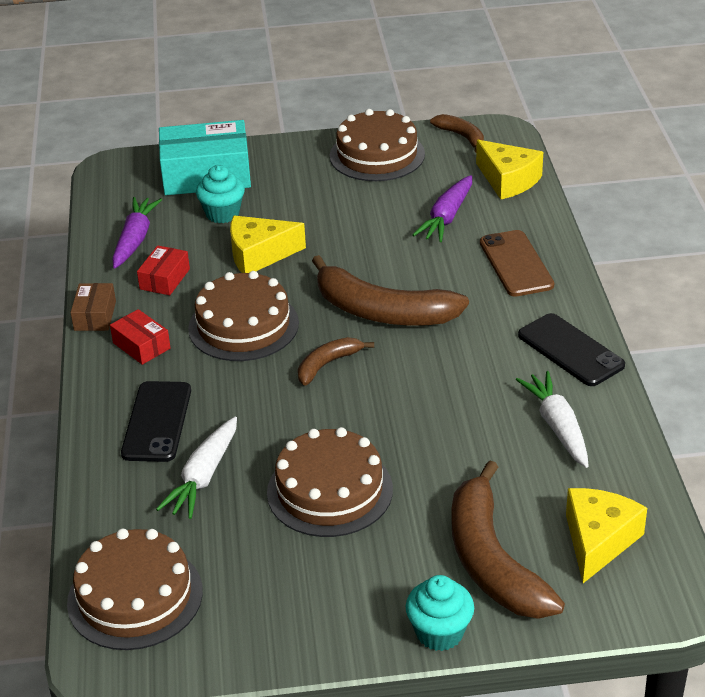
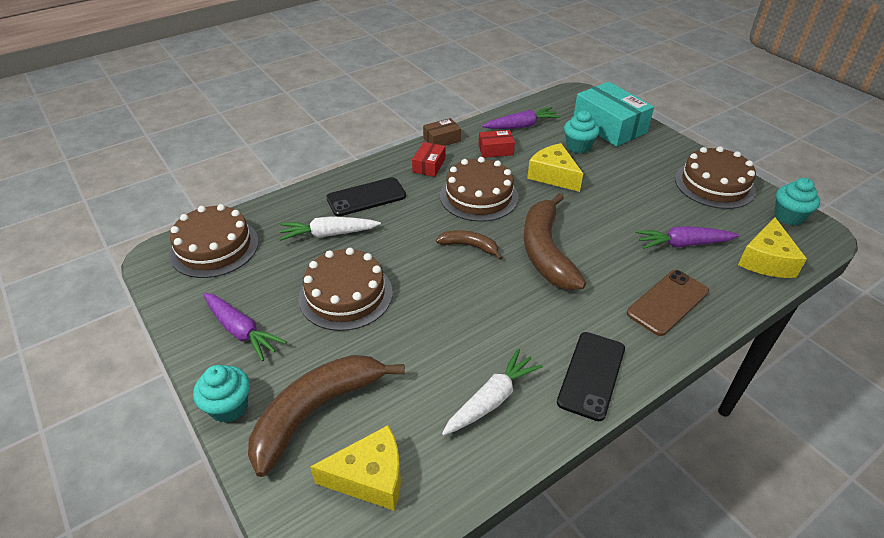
camera: 60 degrees right, 5 degrees up
(322, 599) = (241, 330): none -> purple carrot
(462, 137) = (788, 216): brown banana -> turquoise cupcake

